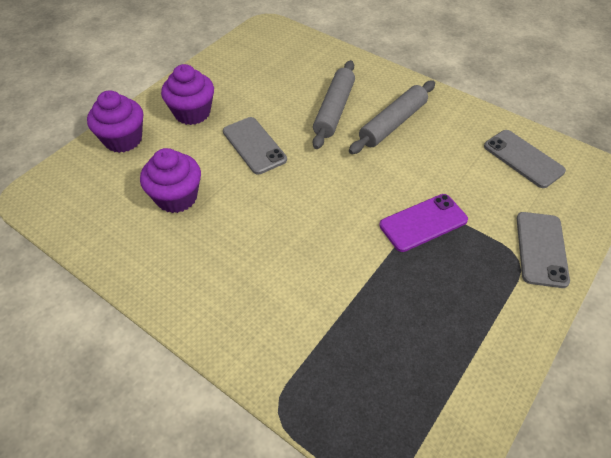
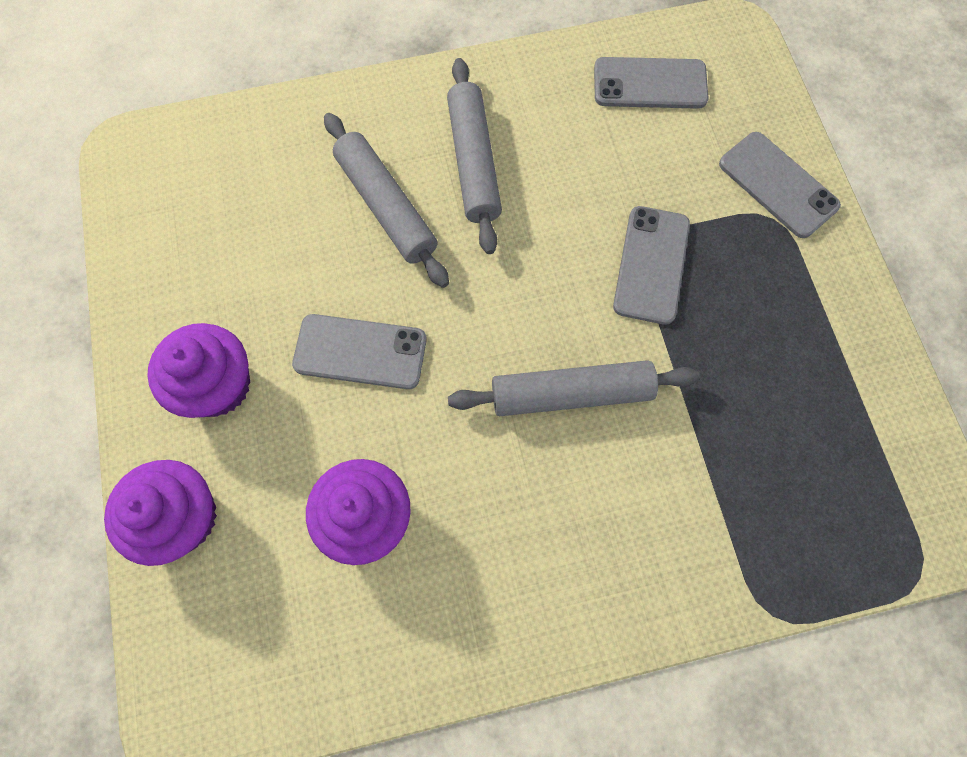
camera: 50 degrees left, 20 degrees up
(315, 234) = (571, 394): none -> grey rolling pin
(423, 222) = (651, 265): purple phone -> grey phone

